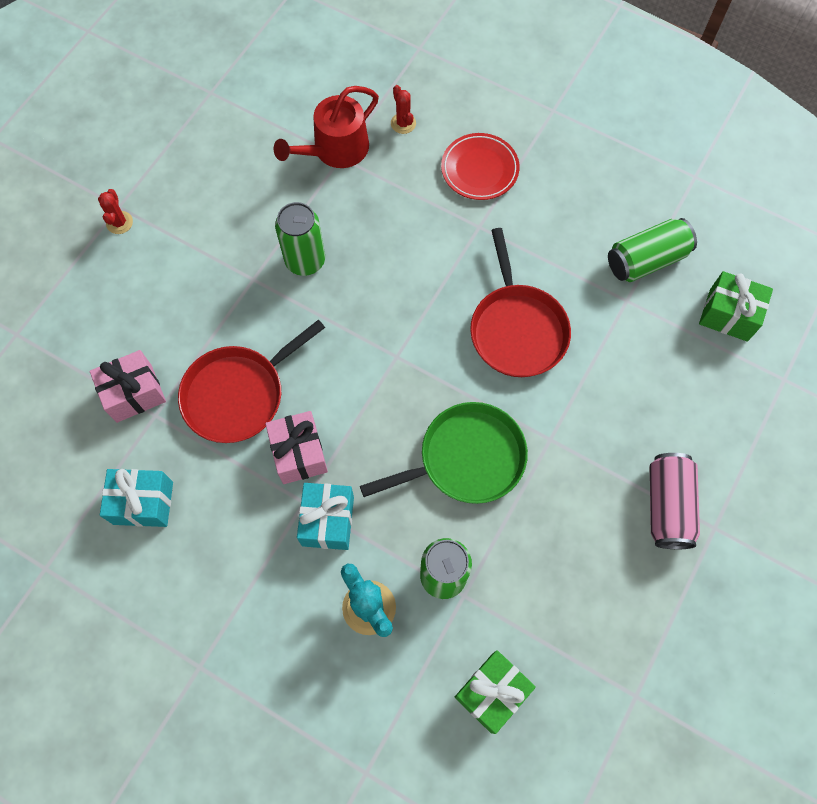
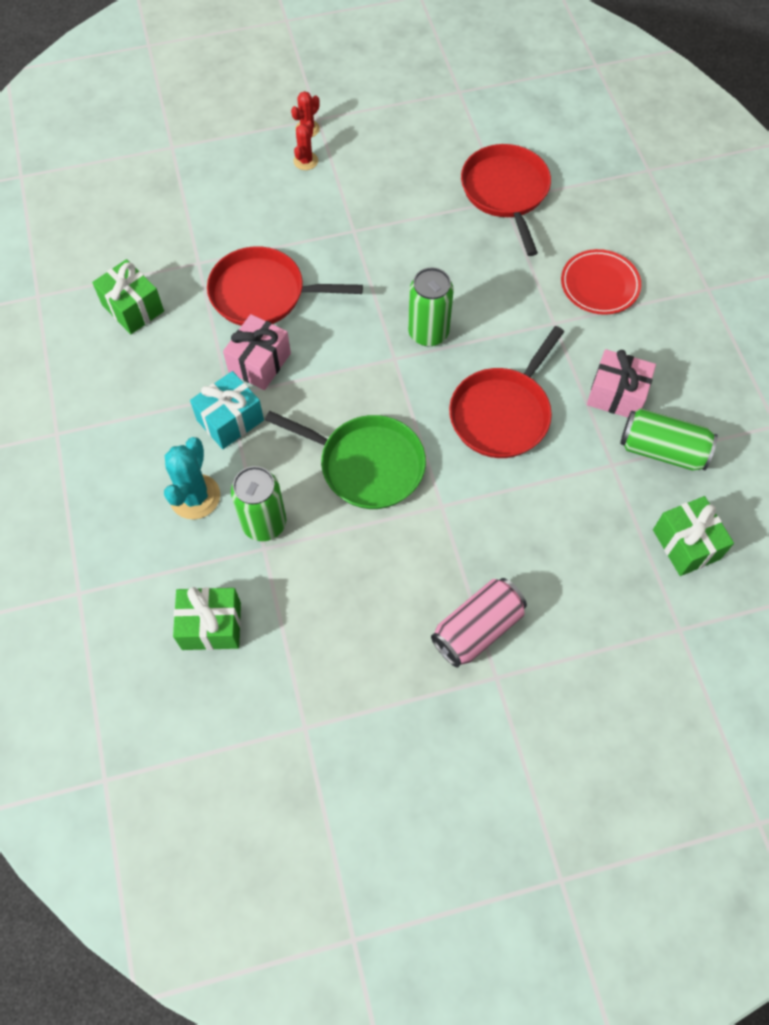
camera: 45 degrees right, 5 degrees down
(134, 393) = (200, 239): pink gift -> pink gift (616, 395)
(143, 503) = (133, 308): turquoise gift -> green gift
(305, 260) = (402, 246): green can -> green can (428, 333)
(335, 149) = (505, 192): red watering can -> red pan
(403, 123) = (576, 211): red cactus -> red cactus (305, 161)

